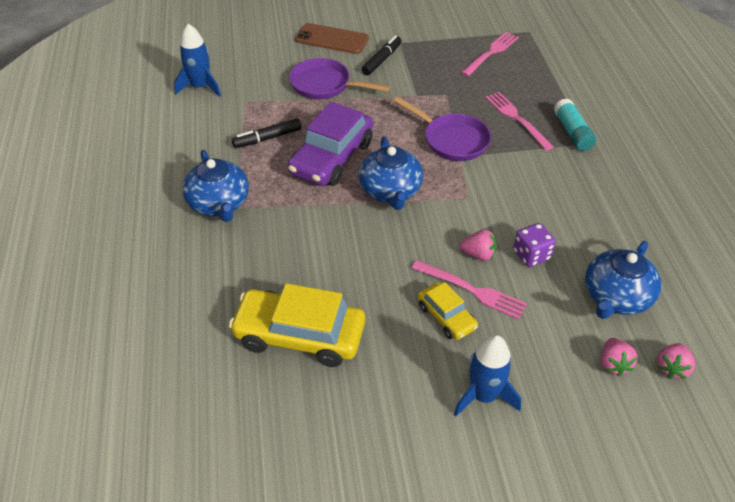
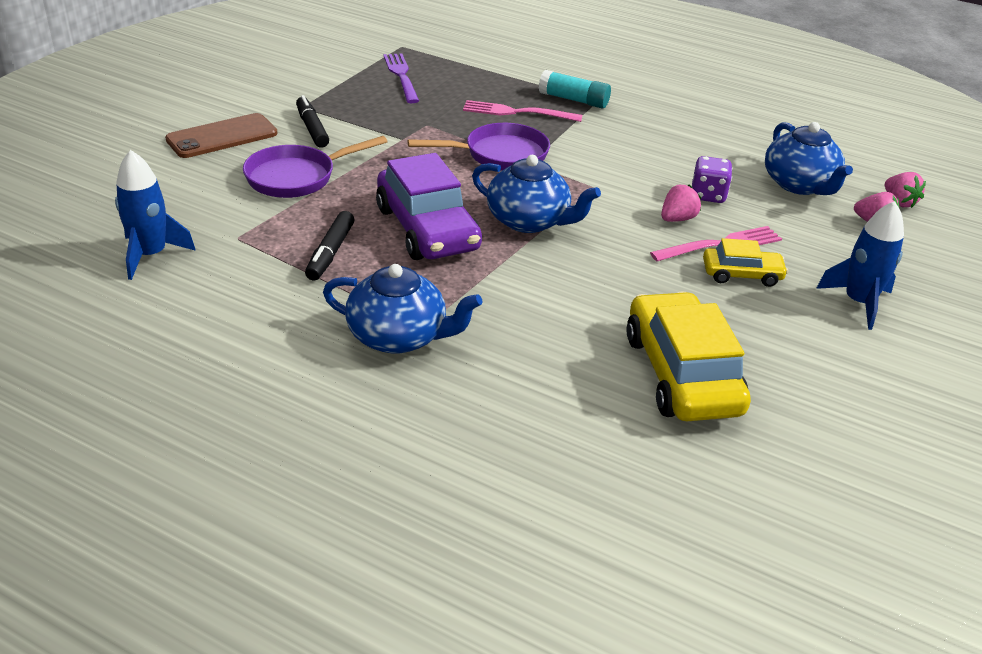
camera: 55 degrees left, 10 degrees down
(299, 335) = (681, 374): yellow car -> yellow car turned 120 degrees clockwise
(491, 52) = (401, 76): pink fork -> purple fork

